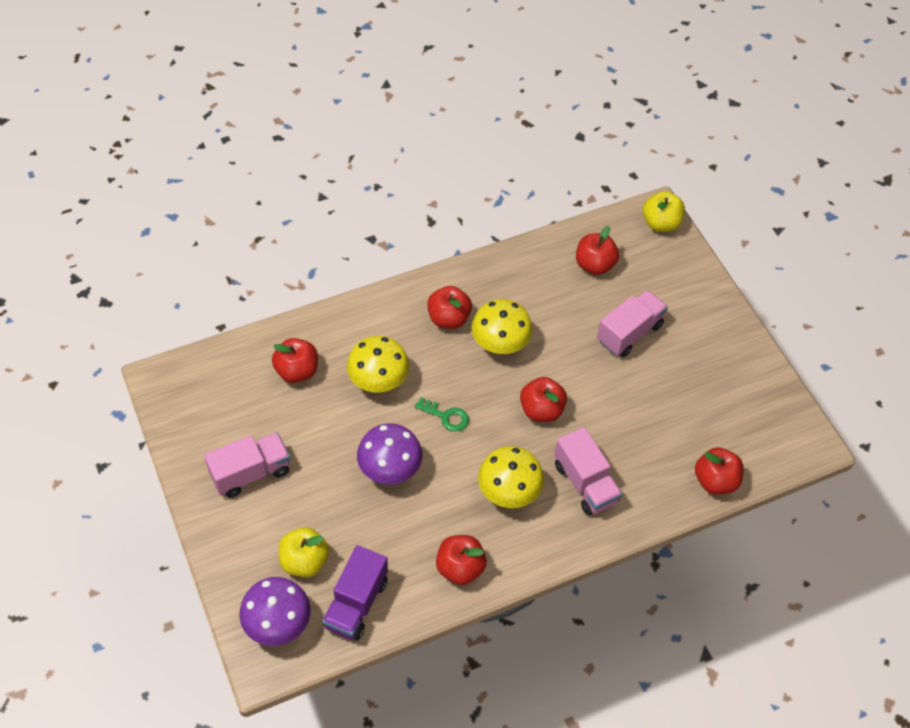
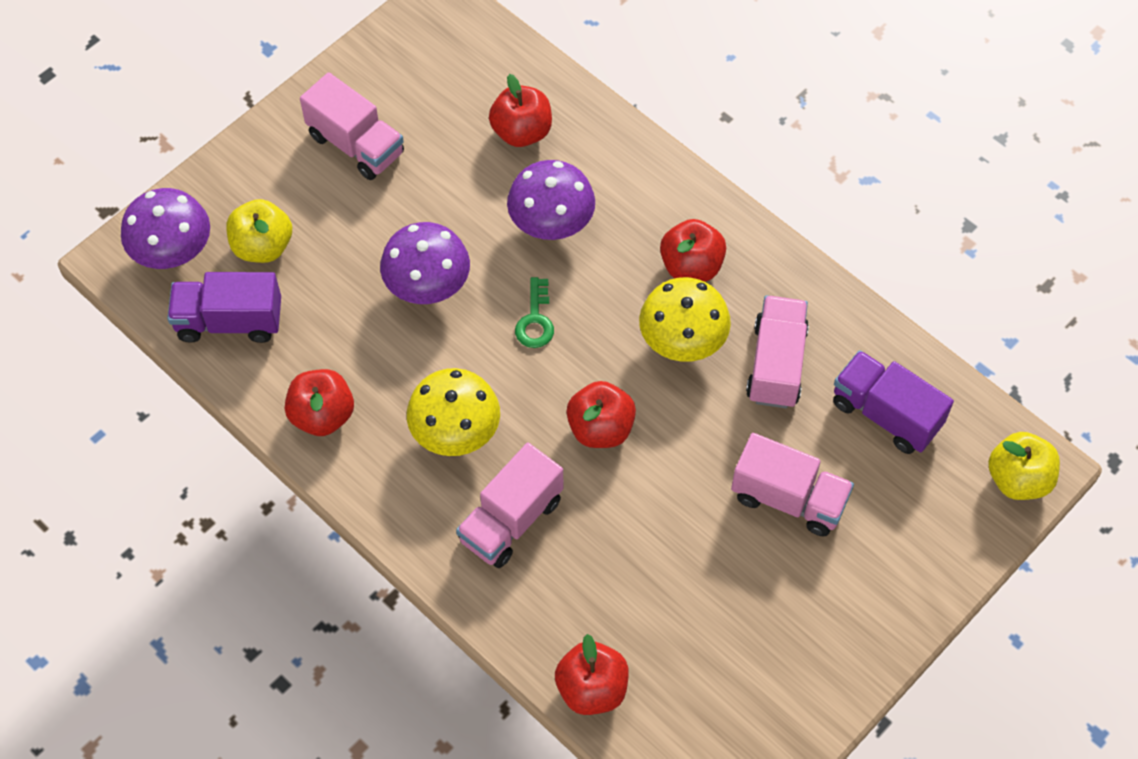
camera: 70 degrees right, 5 degrees up
(378, 381) = (551, 224): yellow mushroom -> purple mushroom
(538, 303) = (776, 364): none -> pink truck
(594, 265) = (885, 414): red apple -> purple truck

